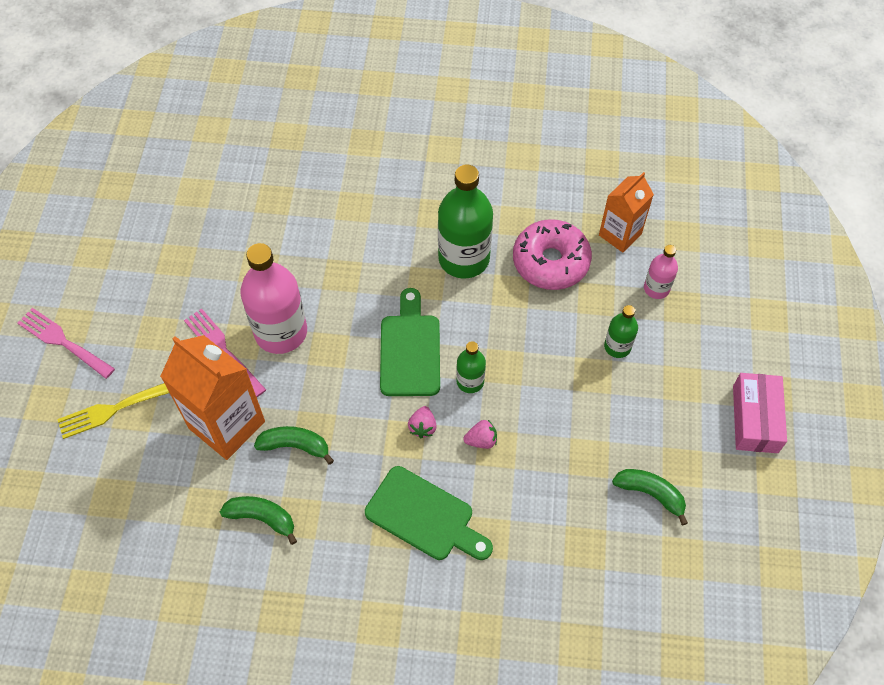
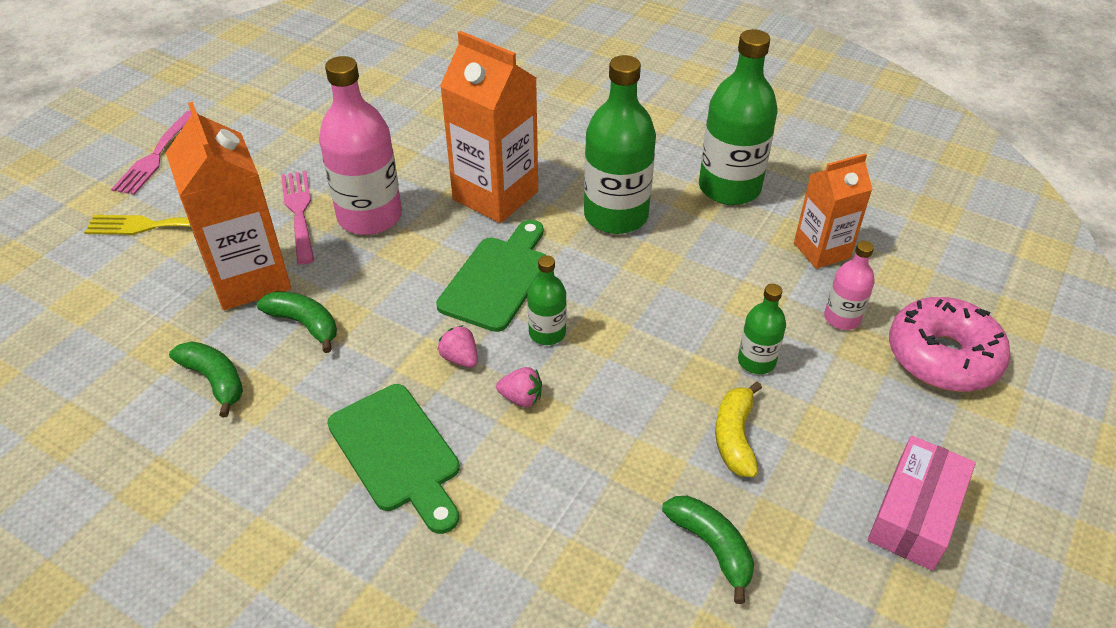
camera: 25 degrees right, 15 degrees down
(62, 342) = (156, 156): pink fork -> pink fork turned 135 degrees counterclockwise
(365, 274) = (495, 195): none -> orange carton
(422, 427) = (460, 358): pink strawberry -> pink strawberry turned 105 degrees clockwise
(532, 200) = (729, 188): none -> green bottle
(550, 262) = (718, 250): pink donut -> pink donut (942, 357)
(629, 411) = (735, 437): none -> yellow banana

